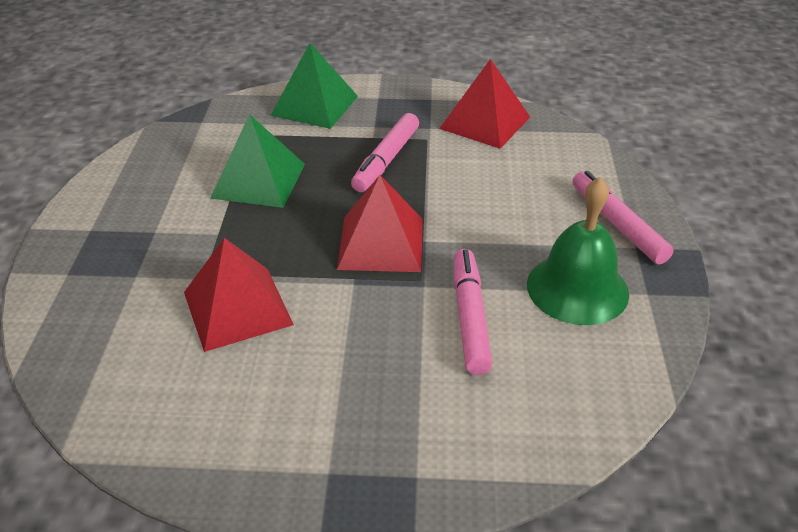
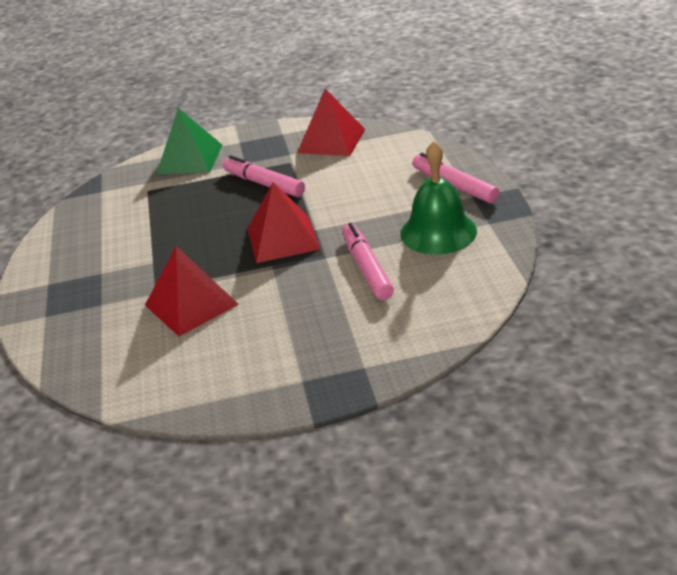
camera: 10 degrees left, 5 degrees down
(258, 180) = (168, 220): green pyramid -> none
(386, 160) = (264, 184): pink marker -> pink marker turned 120 degrees clockwise

